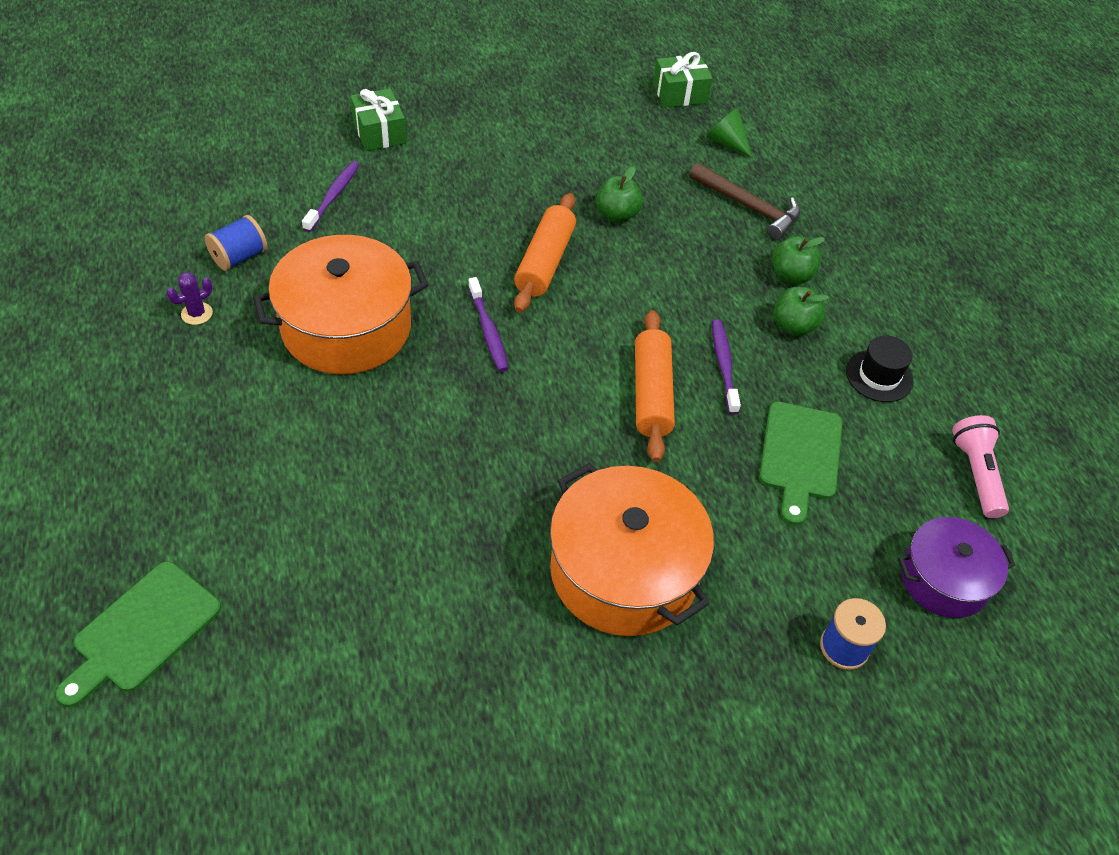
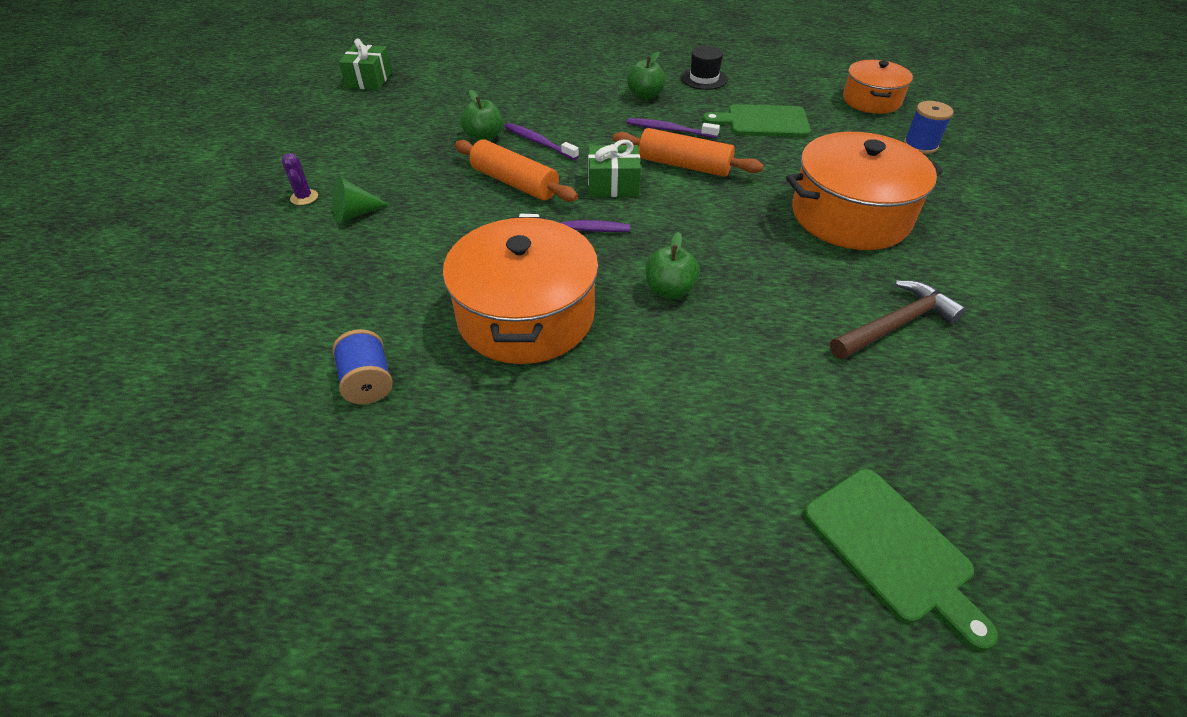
camera: 65 degrees left, 5 degrees down
(197, 314) = (436, 434): purple cactus -> purple cactus (304, 197)
(333, 196) = (328, 292): purple toothbrush -> purple toothbrush (539, 142)
(379, 132) = (260, 243): green gift -> green gift (613, 184)
(726, 143) = (443, 75): green cone -> green cone (355, 213)
(749, 207) = (518, 83): brown hammer -> brown hammer (895, 324)
(791, 275) = (597, 85): green apple -> green apple (669, 290)
(800, 456) = (763, 122): green cutting board -> green cutting board turned 150 degrees clockwise
(944, 579) = (871, 100): purple pot -> orange pot
(976, 474) = (793, 70): pink flashlight -> none

